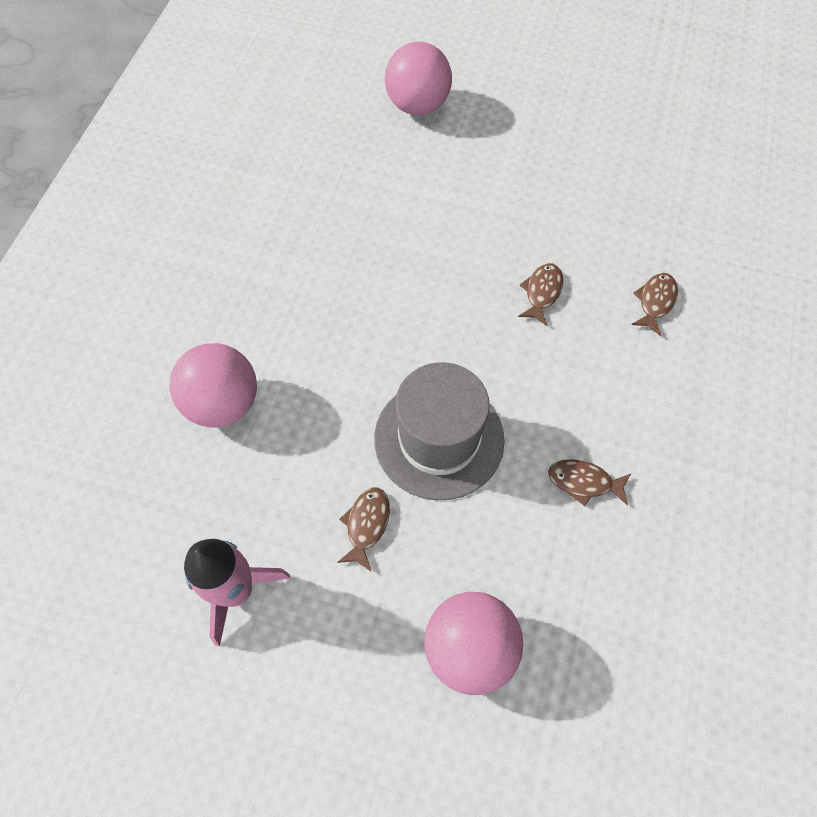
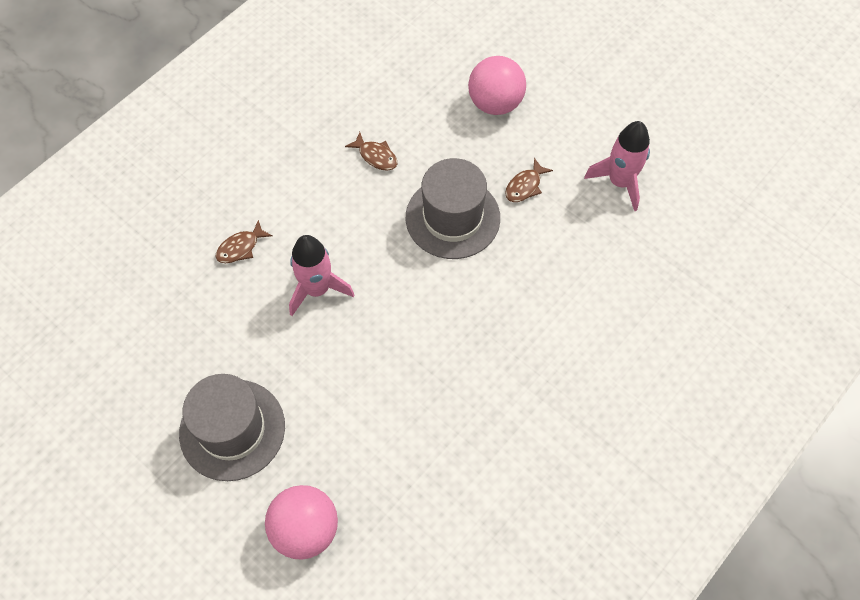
camera: 155 degrees left, 0 degrees up
(223, 404) = (593, 302): pink ball -> none
(532, 147) = (232, 429): none -> grey hat
(542, 292) = (317, 289): brown fish -> pink rocket

